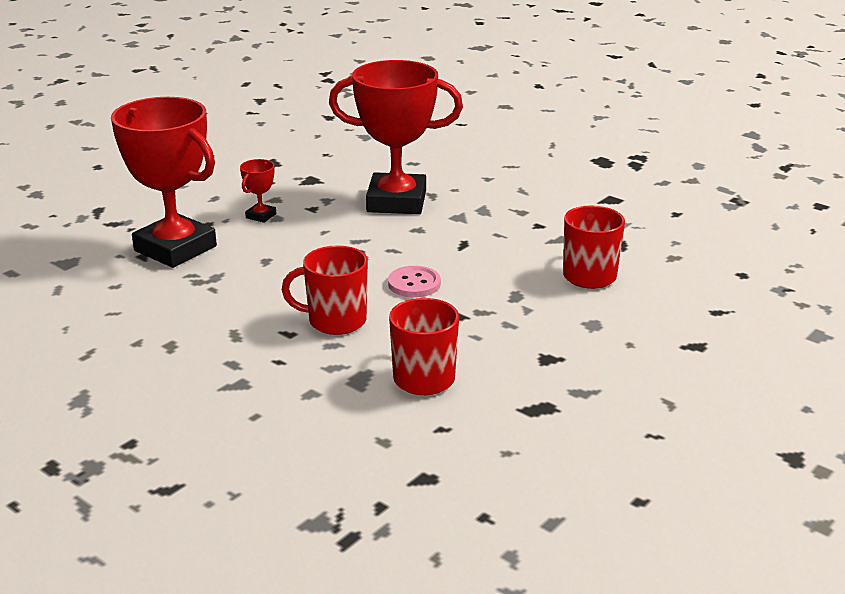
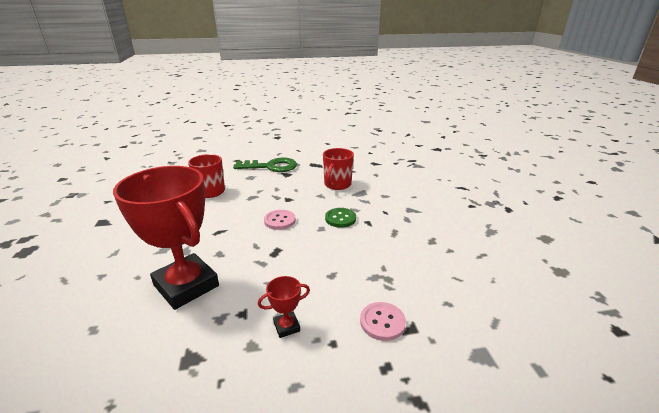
camera: 140 degrees left, 0 degrees up
(175, 248) = (382, 322): red trophy -> pink button
(335, 321) = (340, 218): red mug -> green button
(608, 361) = (271, 167): none -> green key

